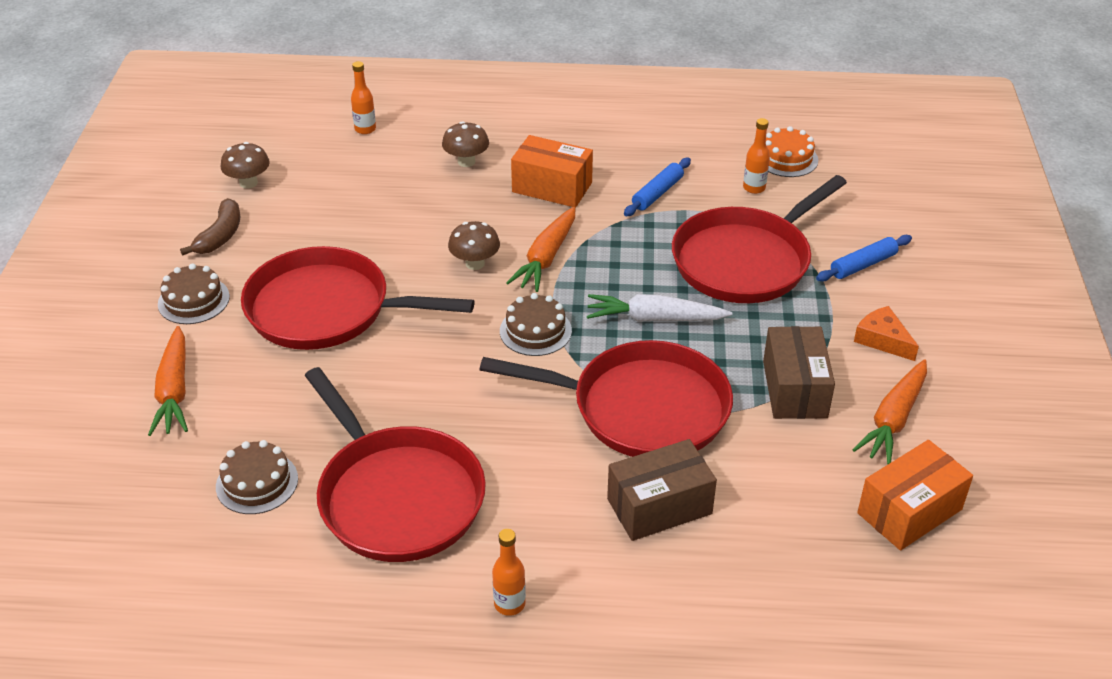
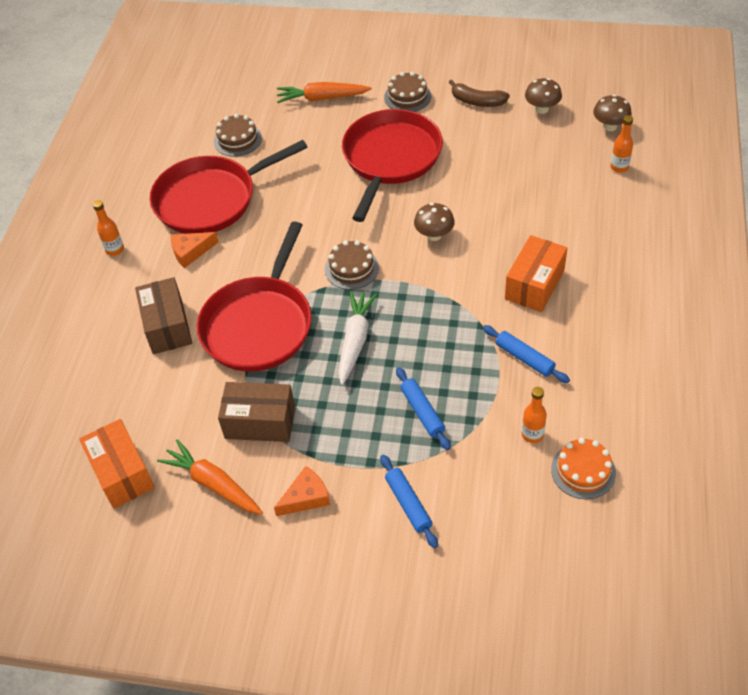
camera: 100 degrees right, 10 degrees up
(466, 162) = (572, 230): brown mushroom -> brown mushroom (610, 126)
(511, 503) = (190, 252): none -> orange cheese
(546, 258) = (438, 278): orange carrot -> none
(745, 261) = (422, 412): red pan -> blue rolling pin

